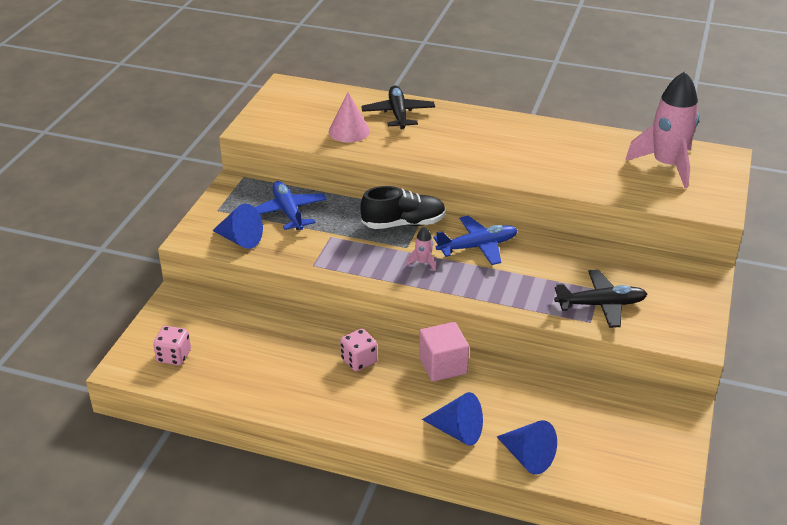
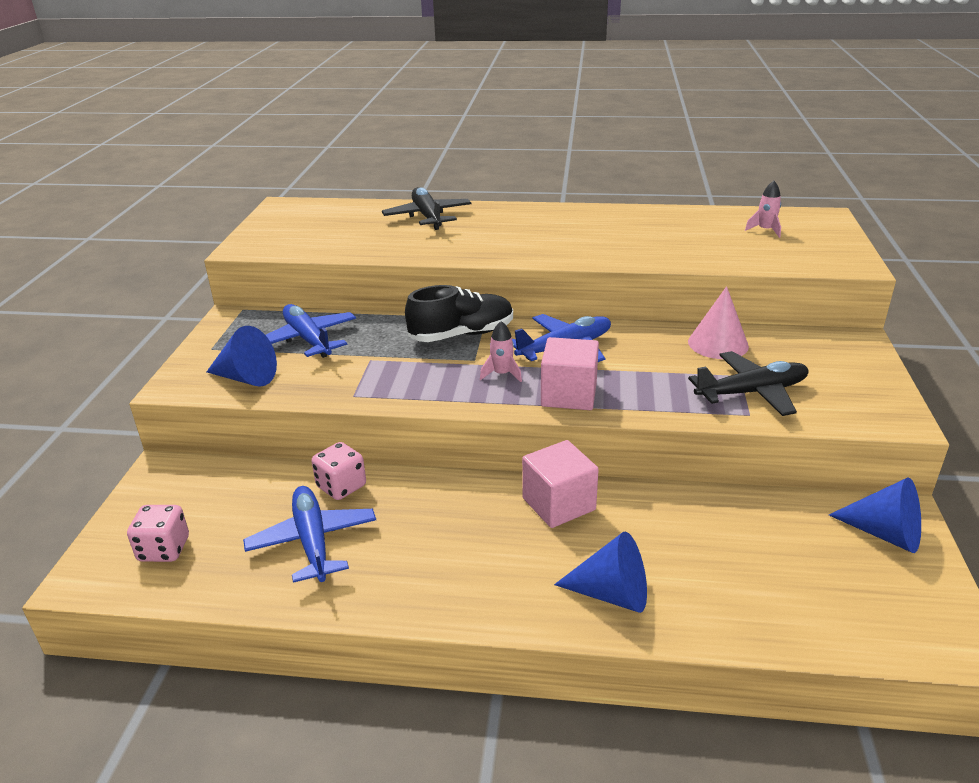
camera: 10 degrees left, 5 degrees down
(270, 366) = (313, 541): none -> blue plane
(349, 131) = (372, 238): pink cone -> pink cone (718, 344)
(359, 360) = (440, 515): pink dice -> pink dice (341, 486)
(466, 287) = (569, 395): none -> pink cube
(528, 457) = (728, 616): blue cone -> blue cone (885, 534)
(666, 165) = (765, 230): pink rocket -> pink rocket, size x0.41

